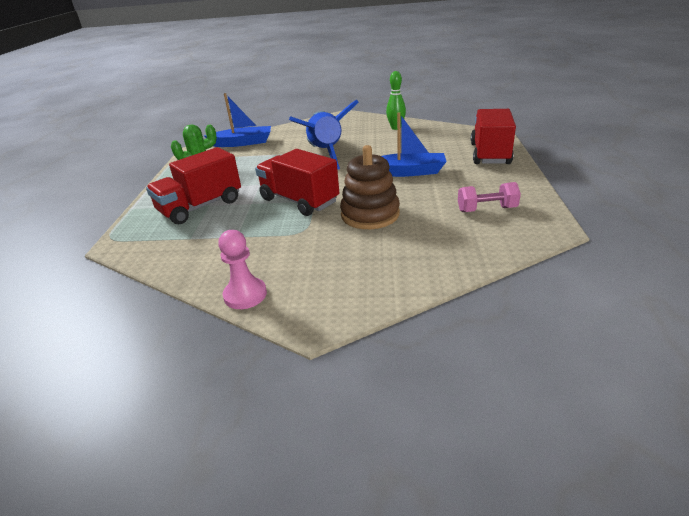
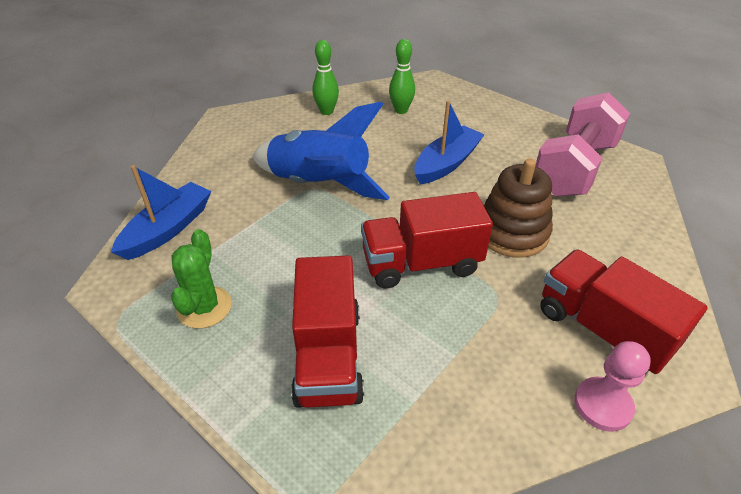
camera: 55 degrees left, 10 degrees up
(438, 141) = (401, 110): none -> green bowling pin
(486, 209) = (574, 168): pink dumbbell -> pink dumbbell, size x2.02
(490, 154) = (469, 105): red truck -> red truck (602, 329)

